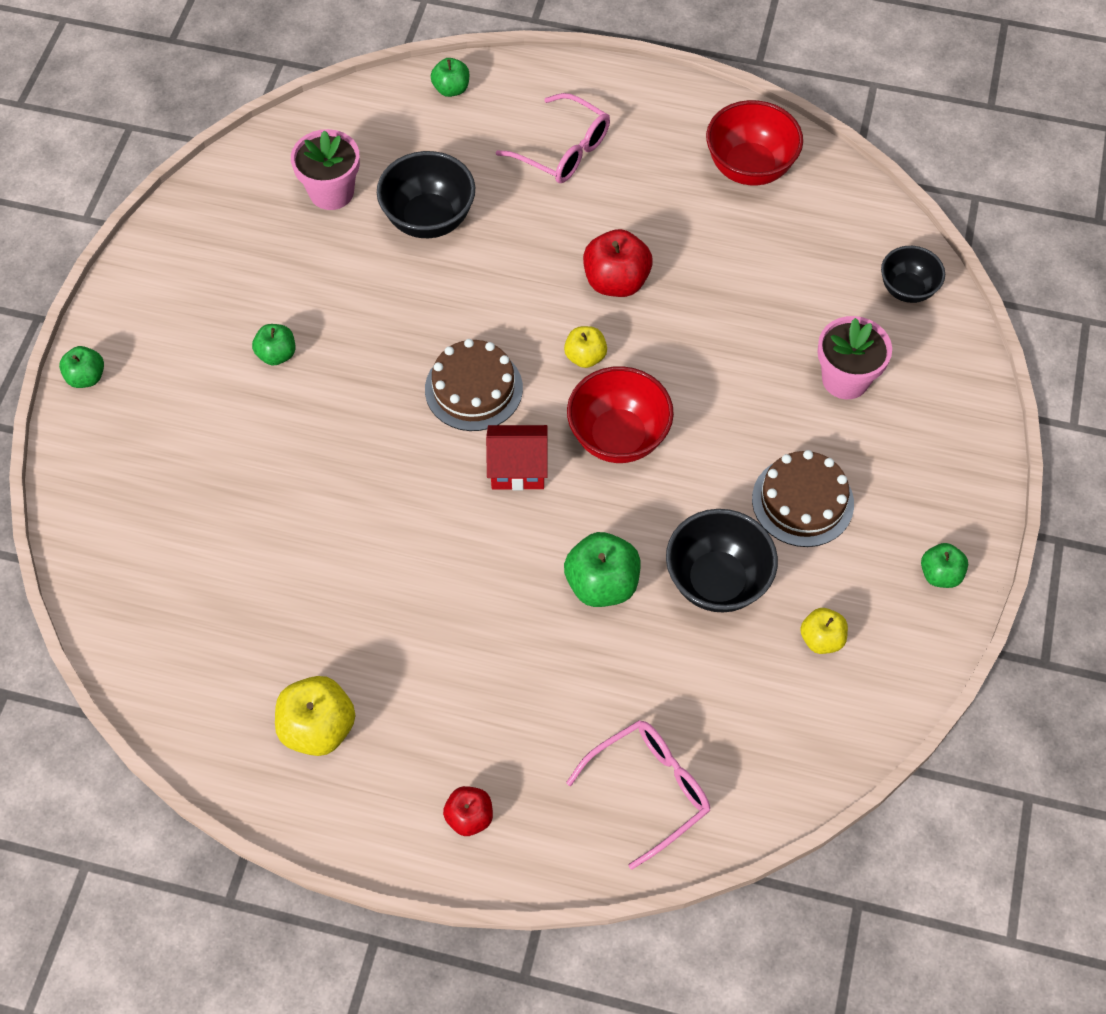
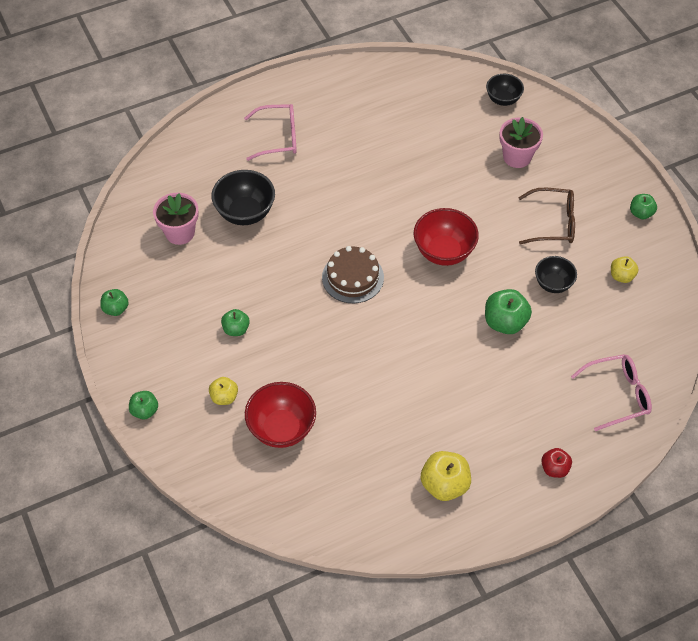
camera: 40 degrees left, 5 degrees down
(451, 89) = (189, 143): green apple -> green apple (116, 309)
(517, 469) = (412, 299): red house -> none
(585, 357) = (390, 226): yellow apple -> yellow apple (224, 397)
(616, 281) = (368, 182): red apple -> none
(649, 790) = (618, 395): pink glasses -> pink glasses turned 60 degrees clockwise
(717, 581) = (553, 284): black bowl -> black bowl, size x0.64
(749, 168) = (376, 90): red bowl -> red bowl (282, 429)
(802, 501) = (553, 223): brown cake -> brown glasses

